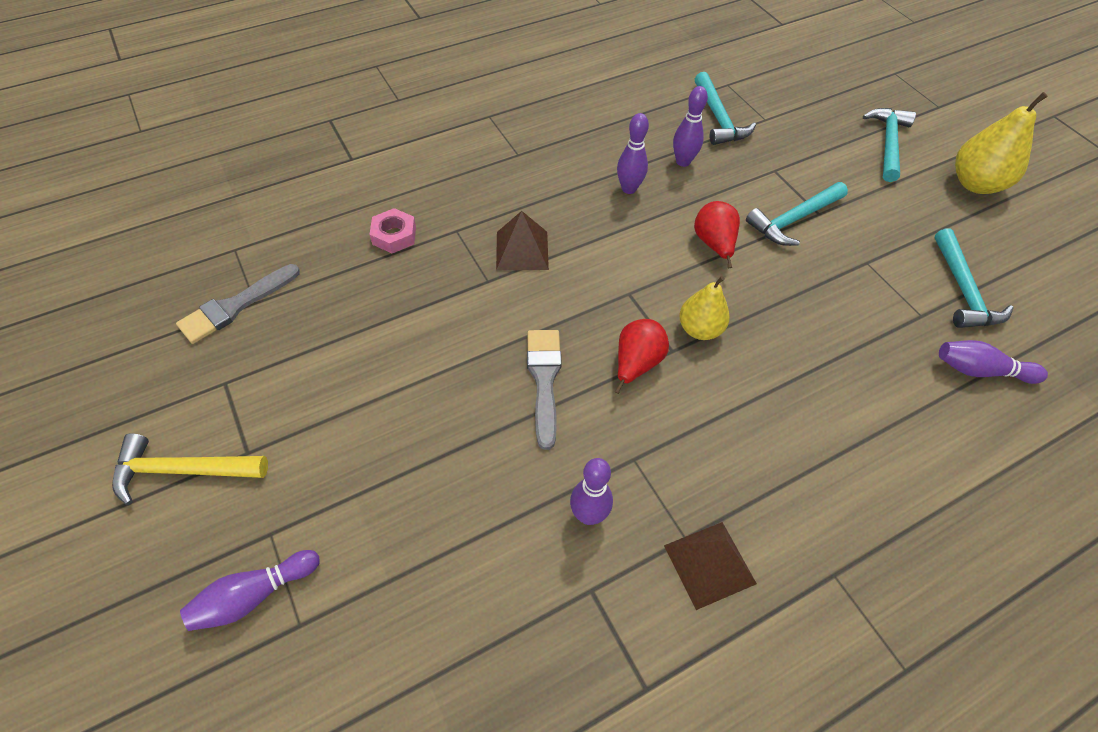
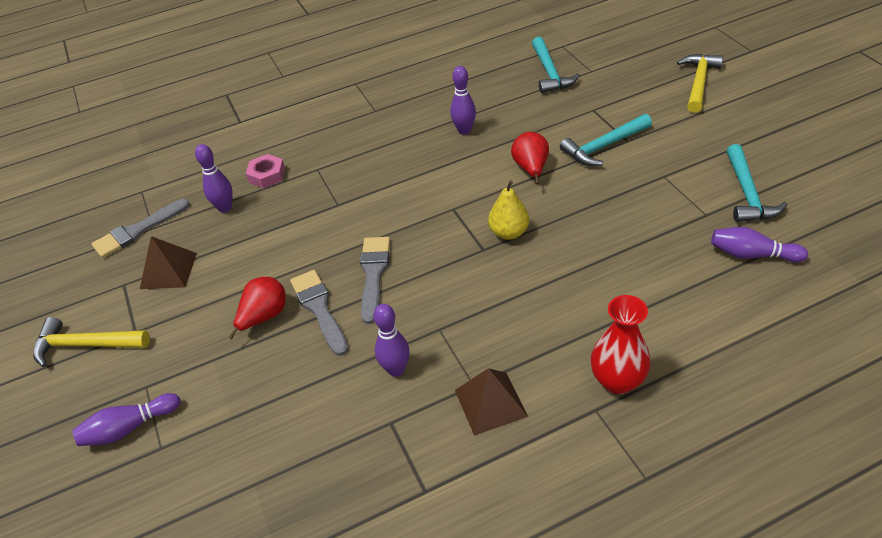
camera: 10 degrees right, 10 degrees down
(482, 426) = (319, 308): none -> grey brush
(522, 250) = (369, 181): brown pyramid -> brown pyramid (168, 270)
(636, 364) = (451, 260): red pear -> red pear (264, 317)
(683, 162) = (514, 108): purple bowling pin -> purple bowling pin (225, 208)
(854, 536) = (617, 381): none -> red vase
(887, 143) = (698, 83): turquoise hammer -> yellow hammer
(975, 184) = (774, 110): yellow pear -> none

